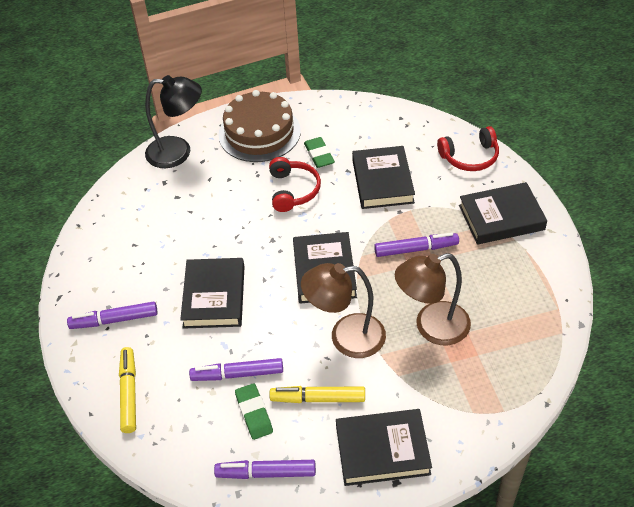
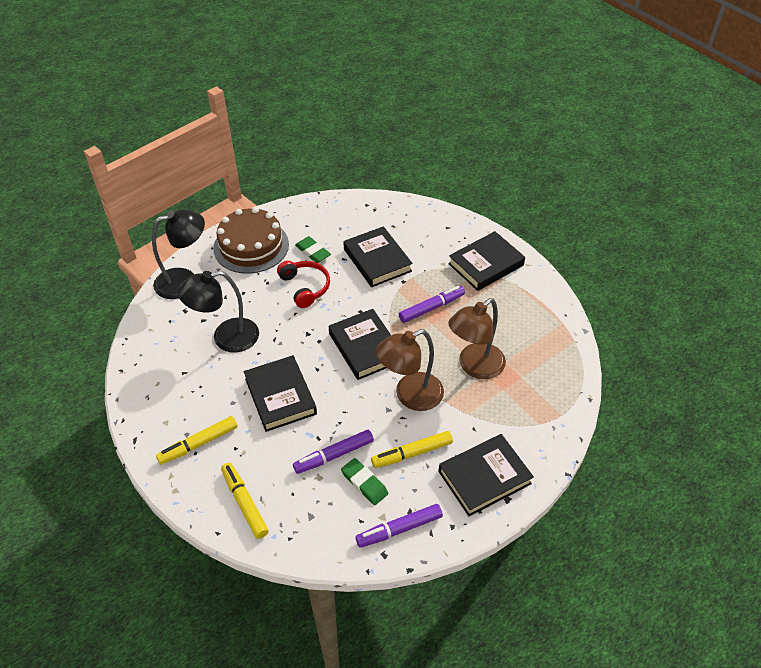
camera: 25 degrees left, 0 degrees up
(114, 320) = (198, 444): purple marker -> yellow marker
(190, 221) = (226, 338): none -> black lamp
(470, 157) = (438, 223): red headphones -> none

